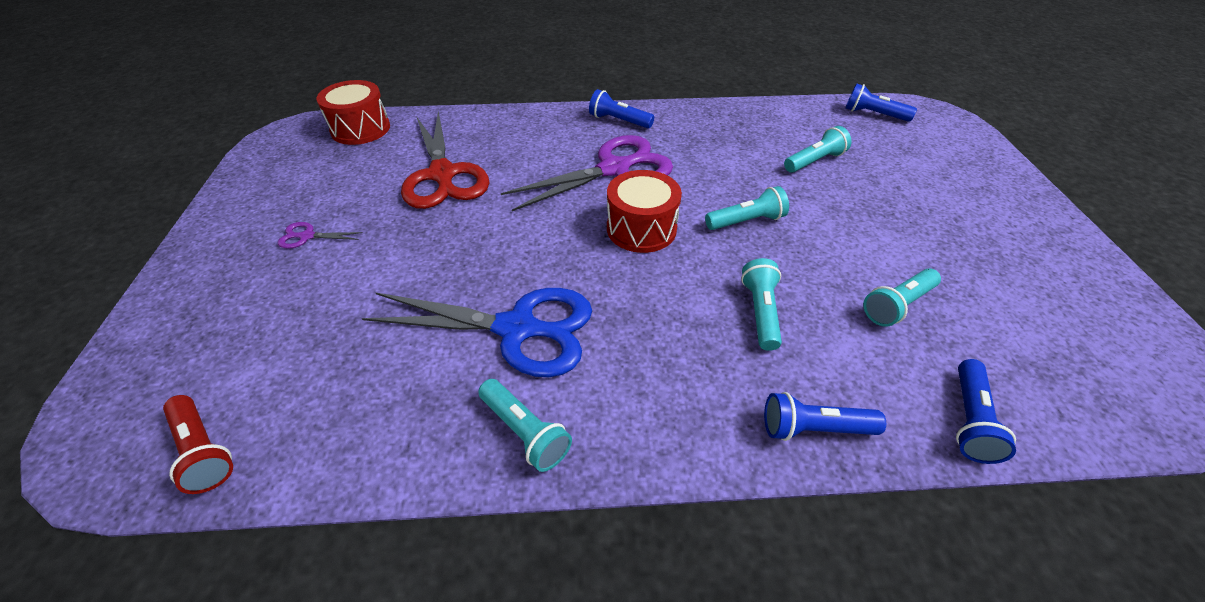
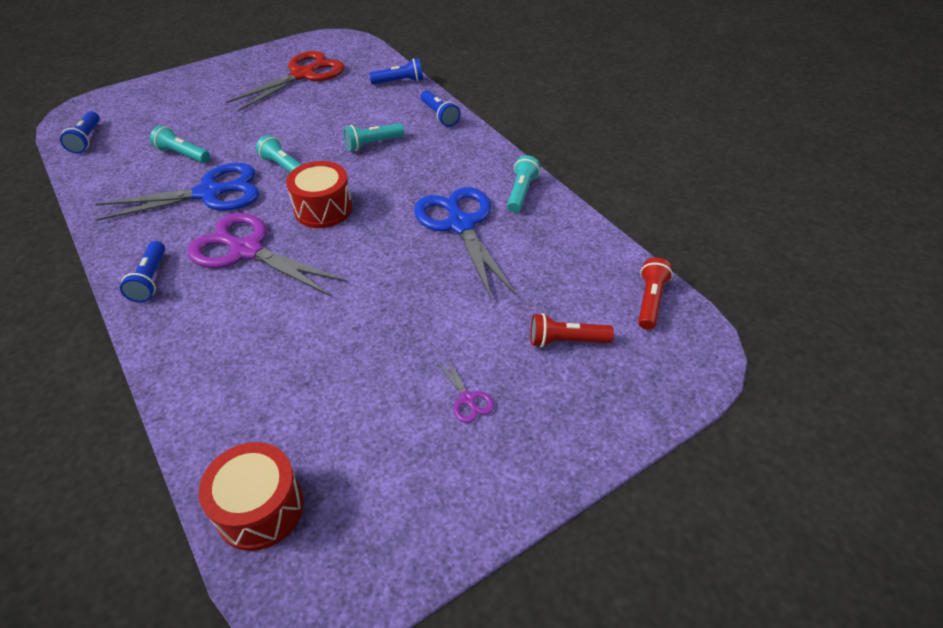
camera: 120 degrees left, 0 degrees up
(268, 331) = (565, 341): none -> red flashlight
(443, 175) = (317, 361): red scissors -> red scissors (303, 75)
(726, 165) = (210, 193): none -> blue scissors
(897, 305) = (334, 105): turquoise flashlight -> none

